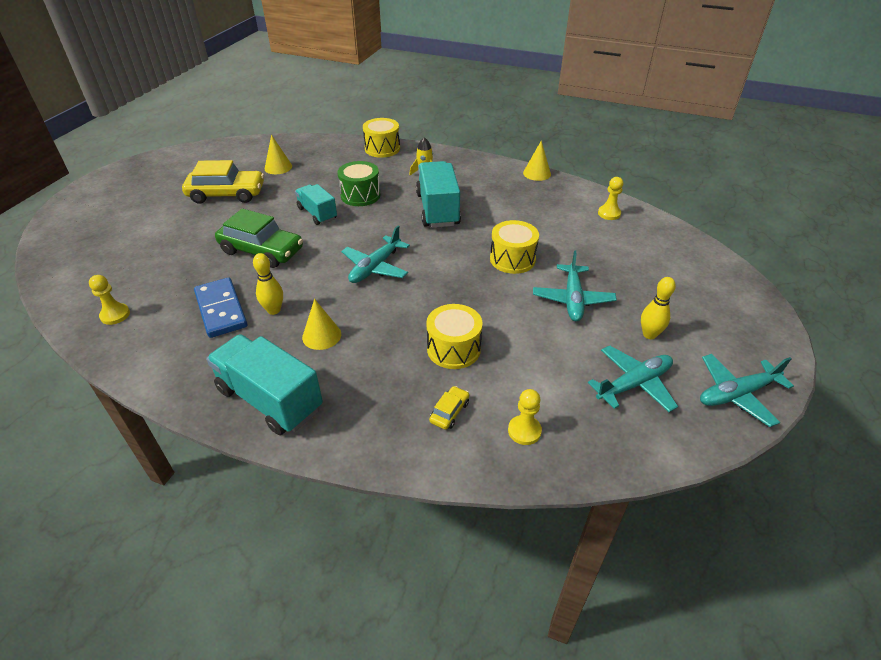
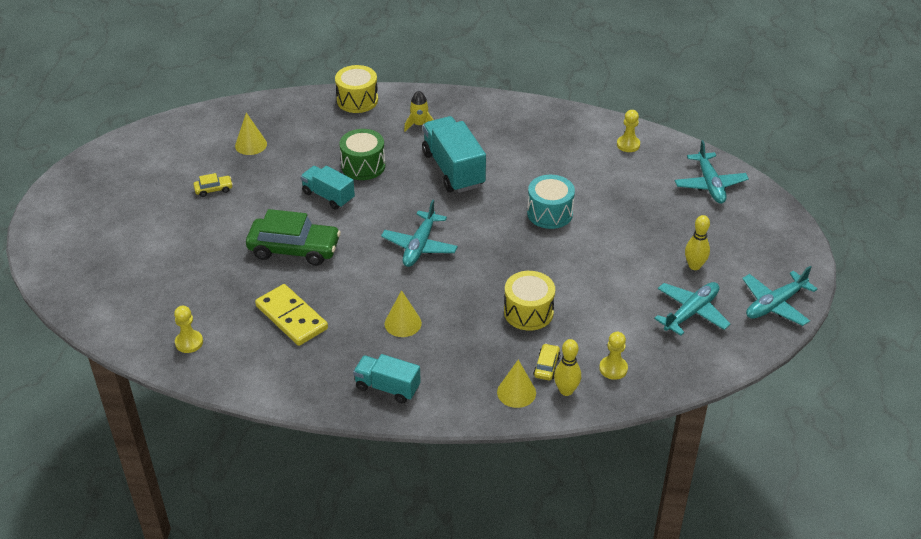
camera: 15 degrees left, 0 degrees up
(221, 310) = (291, 317): blue domino -> yellow domino
(227, 194) = (213, 189): yellow car -> yellow car, size x0.44
(270, 399) = (387, 387): turquoise truck -> turquoise truck, size x0.61
(274, 310) = (343, 308): yellow bowling pin -> yellow bowling pin (566, 390)
(512, 259) = (550, 213): yellow drum -> turquoise drum
(537, 173) = (540, 106): yellow cone -> yellow cone (516, 392)
(572, 299) = (619, 245): turquoise plane -> turquoise plane (710, 184)

